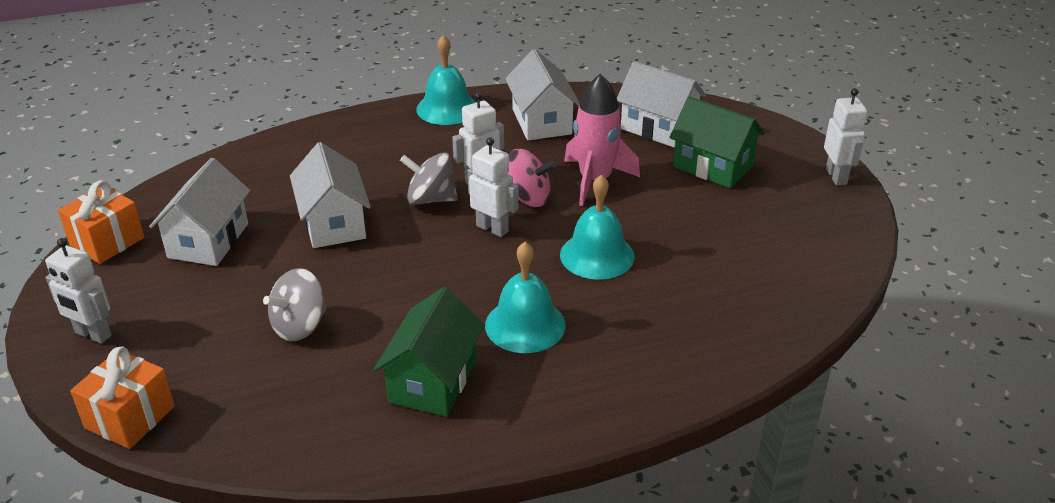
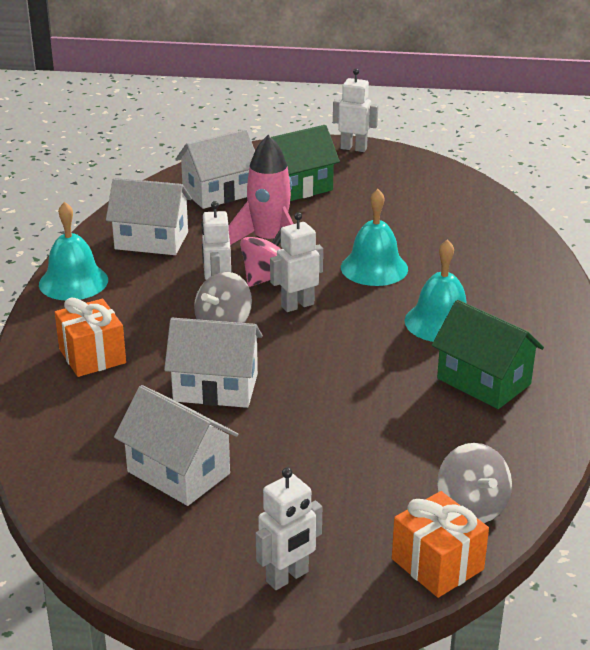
camera: 65 degrees left, 5 degrees down
(107, 241) = (117, 548): orange gift -> orange gift (92, 356)
(300, 326) = (365, 437): grey spinning top -> grey spinning top (471, 507)

